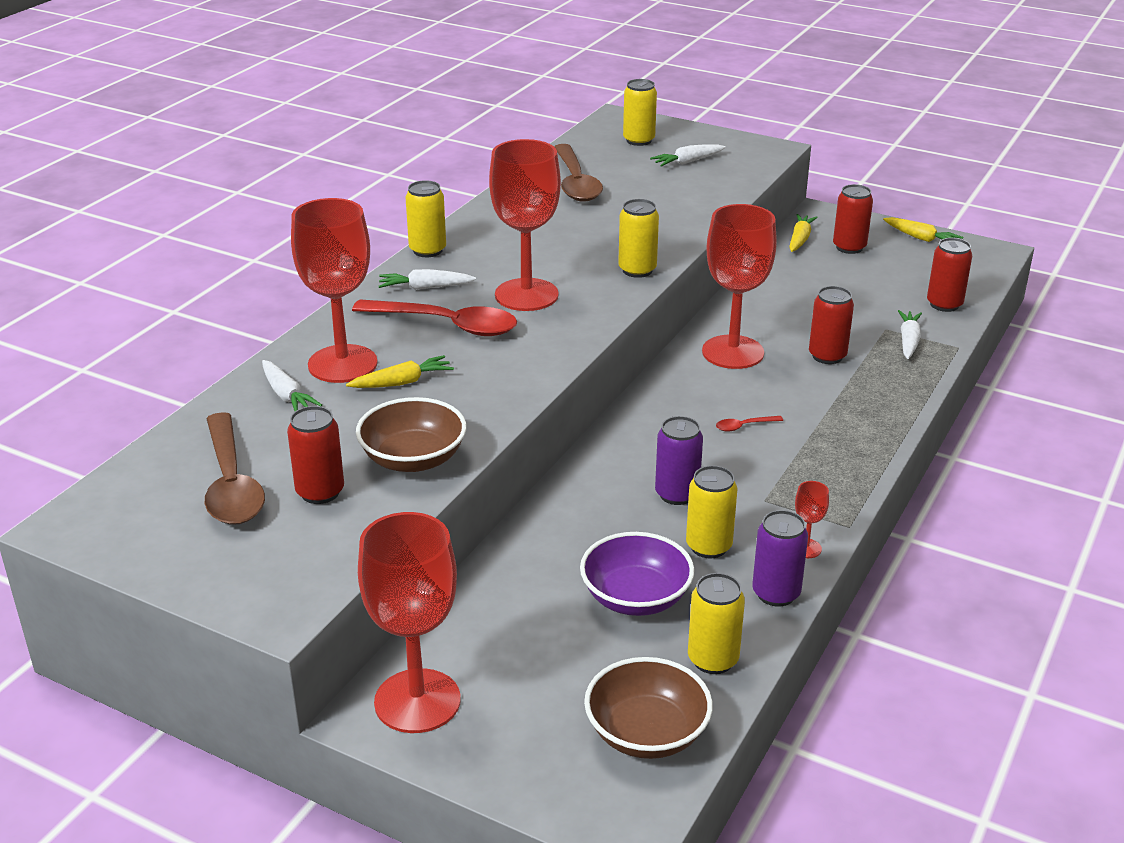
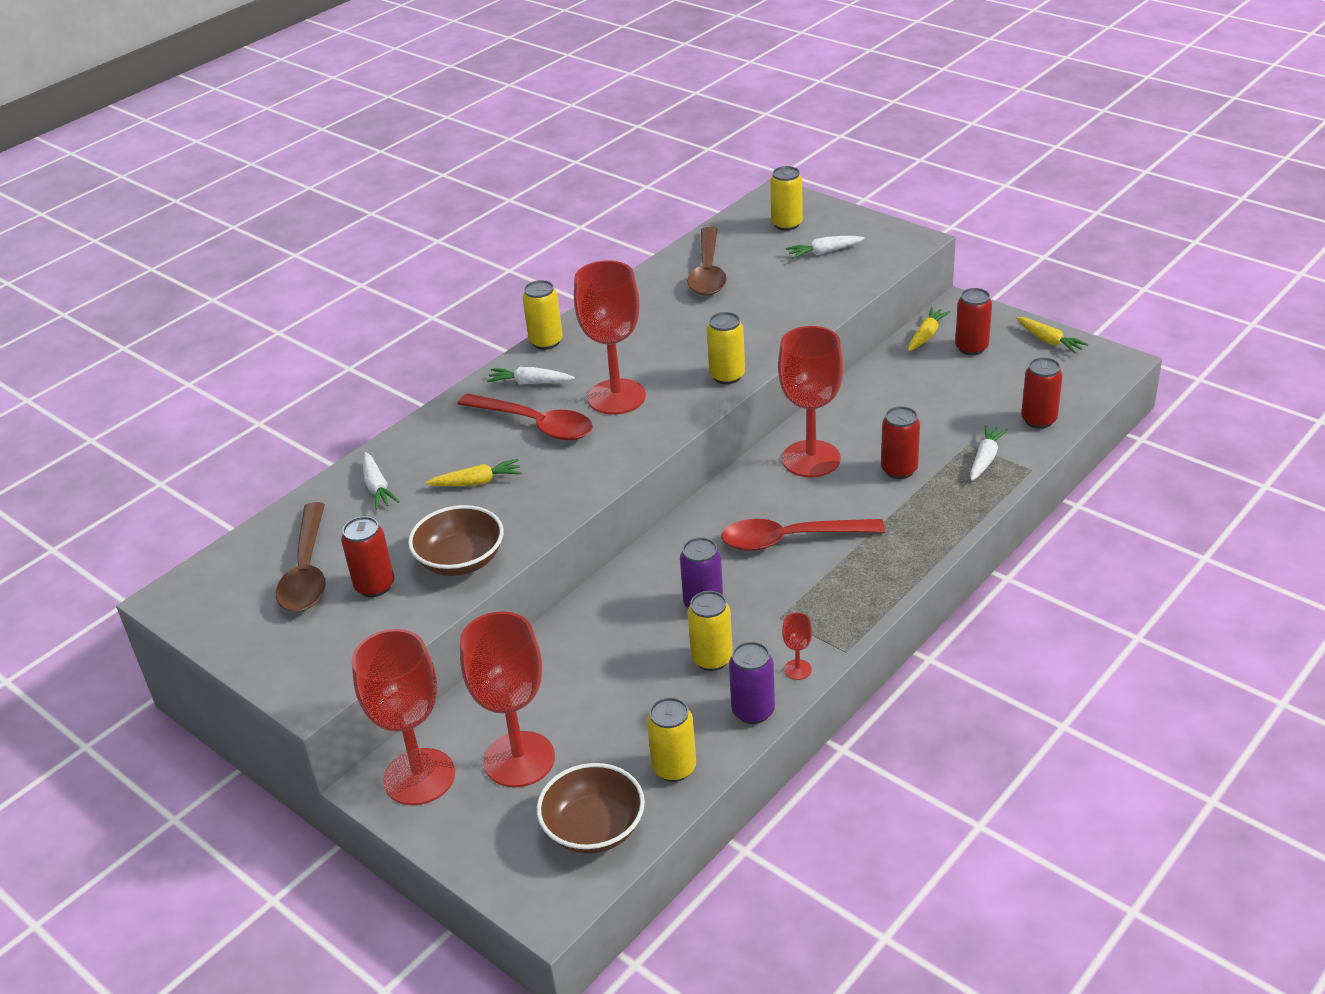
camera: 15 degrees right, 5 degrees up
(342, 364) = (433, 459): red goblet -> red goblet (519, 759)
(636, 597) = (630, 702): purple bowl -> none
(744, 426) = (790, 539): red spoon -> red spoon, size x2.48

